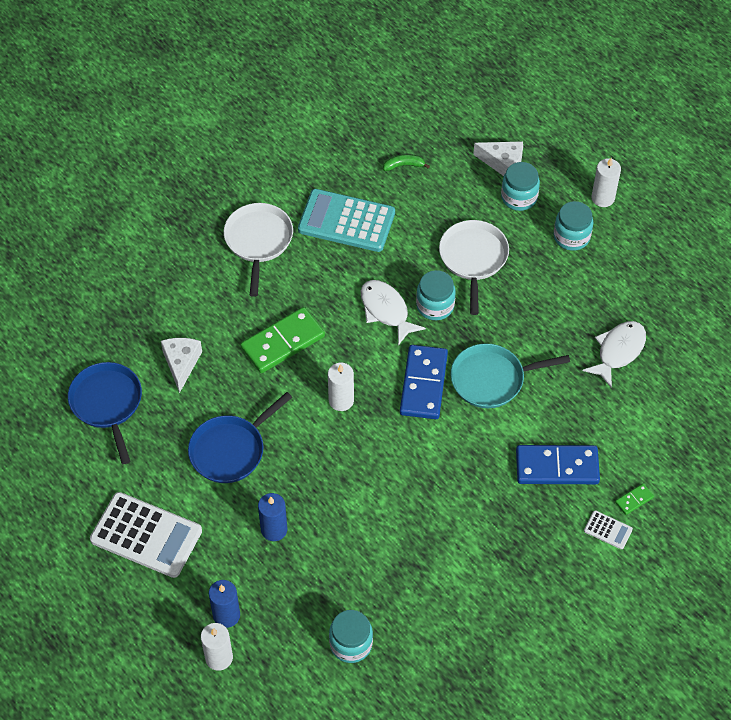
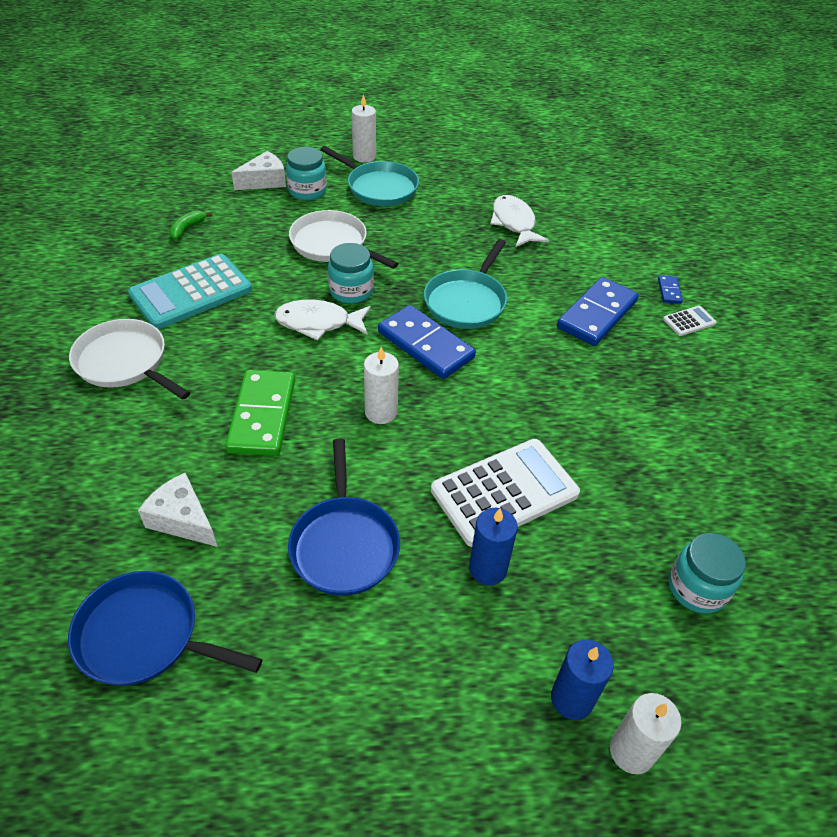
camera: 55 degrees left, 10 degrees down
(146, 535) = (378, 720): white calculator -> white calculator (504, 492)
(571, 237) = (379, 187): turquoise jar -> turquoise pan
(634, 500) = (669, 291): green domino -> blue domino

